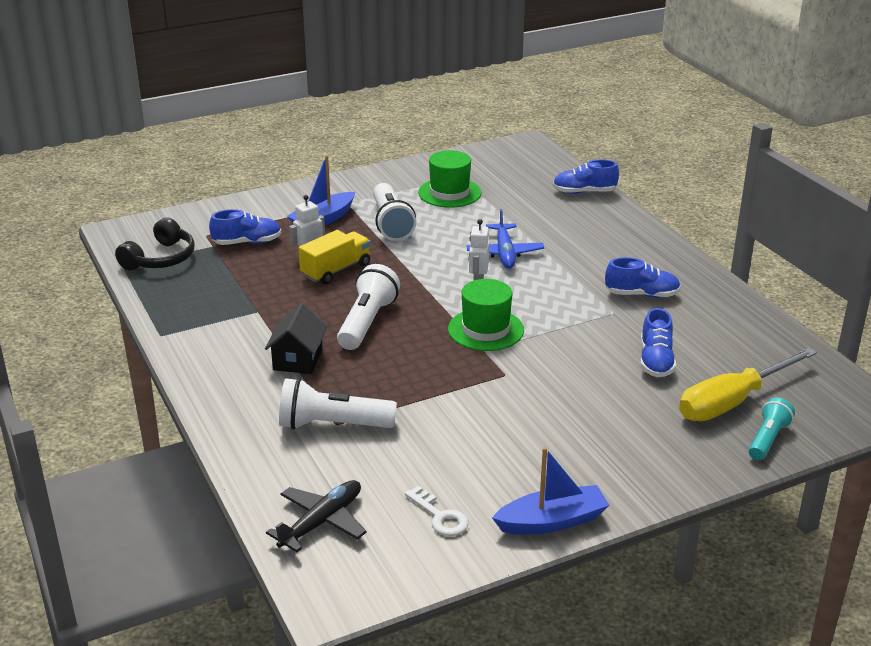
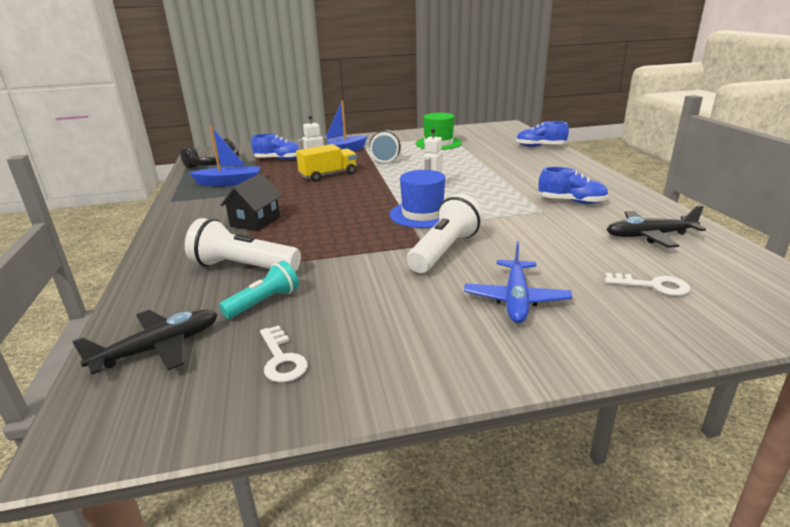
camera: 15 degrees right, 5 degrees down
(367, 322) = (328, 204): white flashlight -> white flashlight (444, 250)
(485, 329) = (422, 214): green hat -> blue hat
(504, 253) = (463, 173): blue plane -> blue plane (515, 299)
(552, 521) = (404, 382): blue boat -> blue boat (229, 183)
(656, 361) = (574, 246): blue shoe -> none
(725, 339) = (649, 236): none -> black plane
(732, 402) = (653, 286): yellow screwdriver -> white key
(768, 439) = (696, 325): turquoise flashlight -> turquoise flashlight (264, 302)

